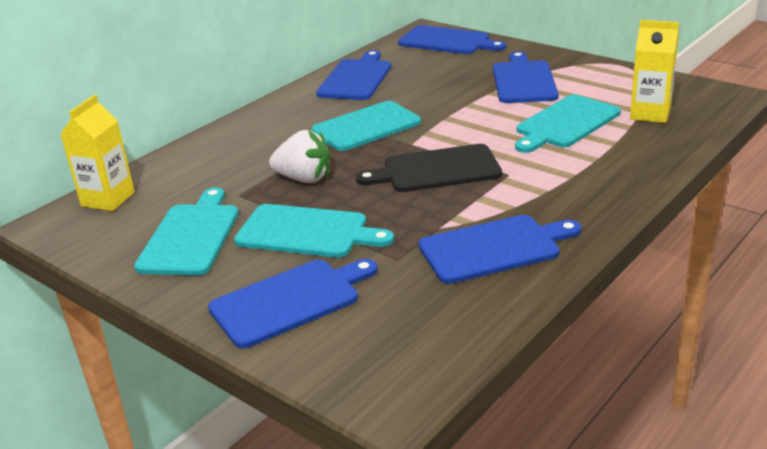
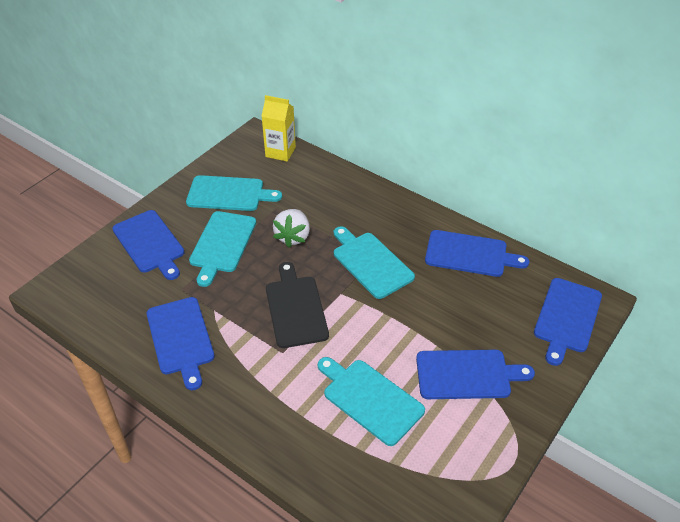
camera: 85 degrees right, 15 degrees up
(650, 114) = (387, 471): yellow carton -> none

